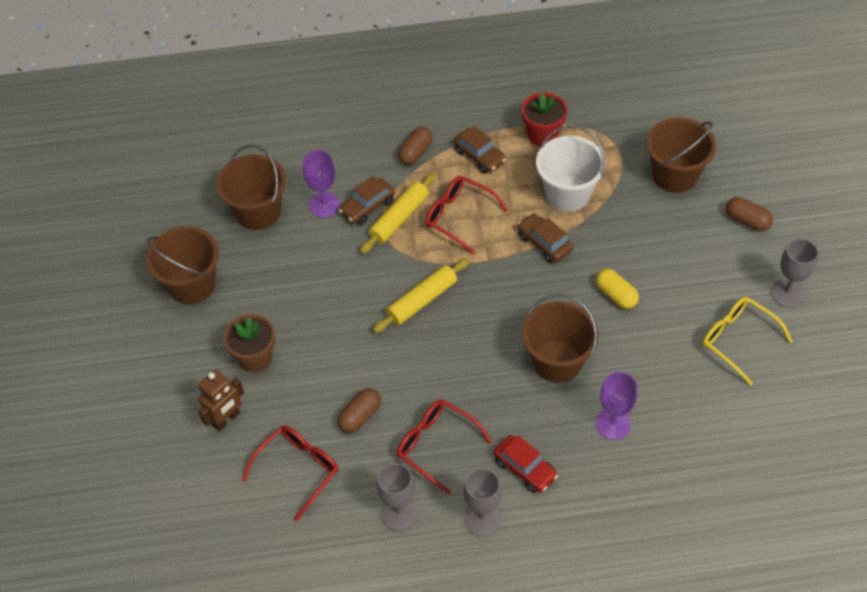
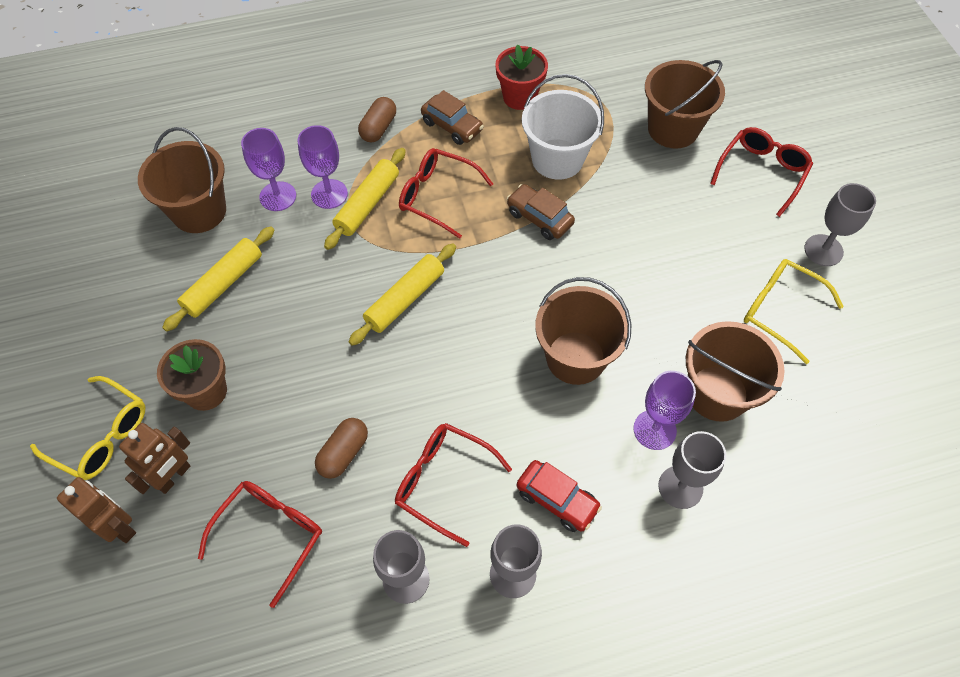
camera: 10 degrees left, 5 degrees up
(172, 383) = (102, 436): none -> yellow glasses
(183, 451) = (119, 526): none -> brown robot
(192, 284) = (122, 306): brown bucket -> brown bucket (717, 393)
(274, 274) = (223, 284): none -> yellow rolling pin
(367, 207) = (329, 194): brown car -> purple goblet
(616, 295) = (631, 271): yellow capsule -> none
(626, 470) = (680, 487): none -> grey goblet
(747, 220) = (762, 172): brown capsule -> red glasses

